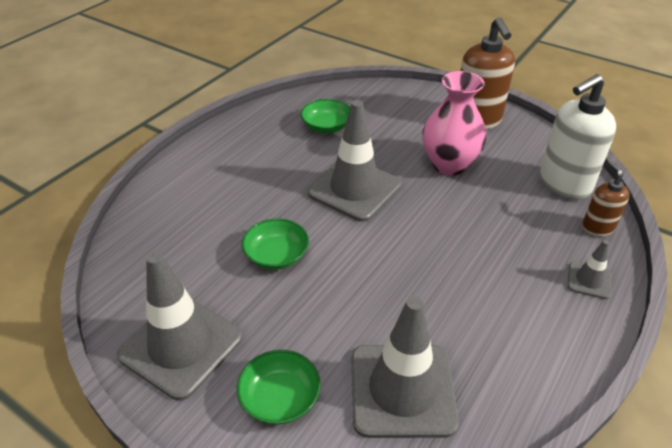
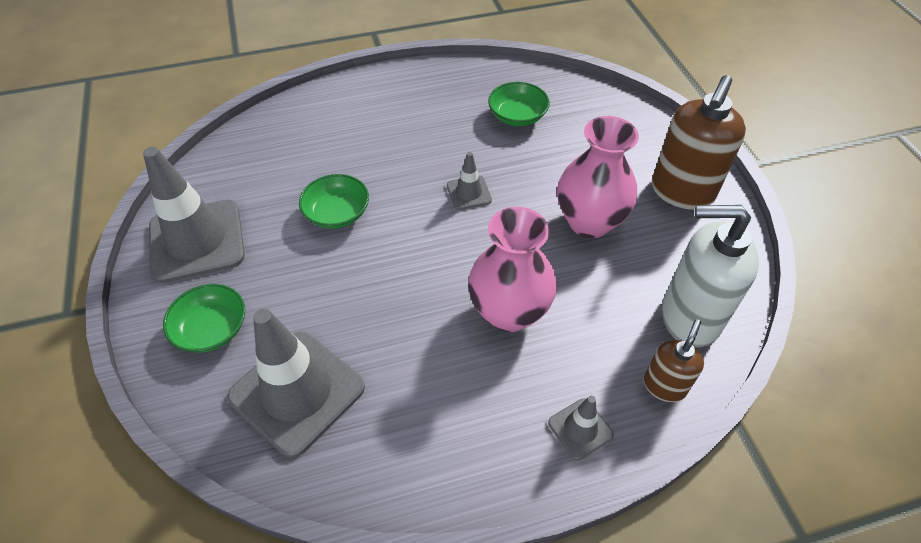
camera: 40 degrees right, 10 degrees up
(354, 189) = (469, 193): grey traffic cone -> grey traffic cone, size x0.47
(470, 244) = (509, 312): none -> pink vase

